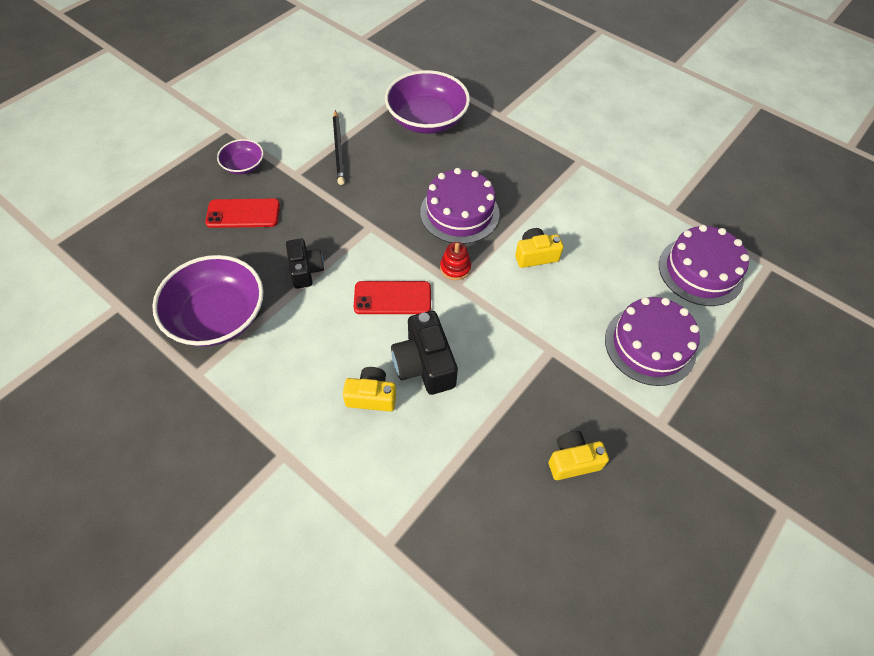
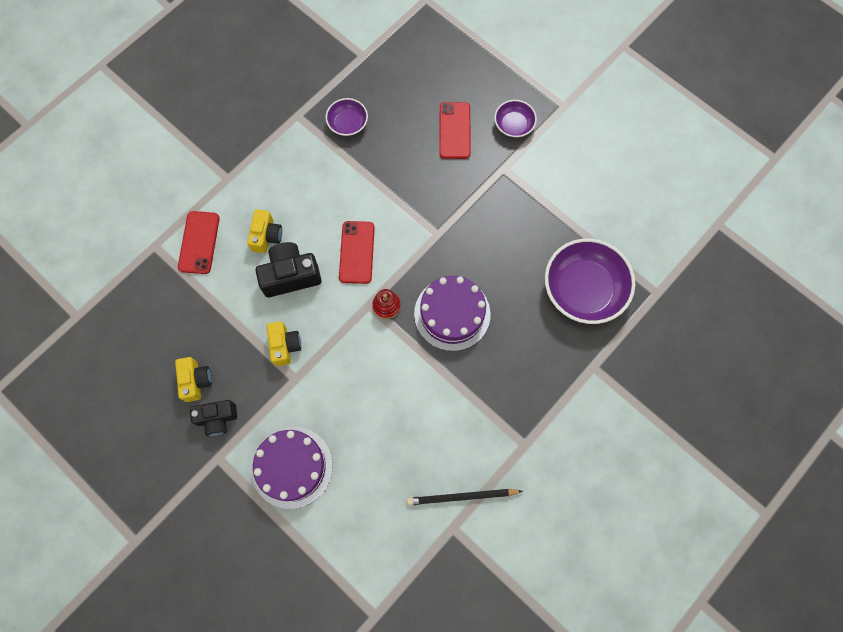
camera: 95 degrees right, 15 degrees up
(218, 316) = (348, 123): purple bowl -> purple bowl, size x0.51
(305, 270) = (390, 184): black camera -> black camera (217, 419)
(338, 149) = (537, 205): black pencil -> black pencil (462, 497)
(381, 481) = (199, 242): none -> red phone
(535, 255) = (397, 379): yellow camera -> yellow camera (285, 346)
(700, 271) = (371, 538): purple cake -> none

